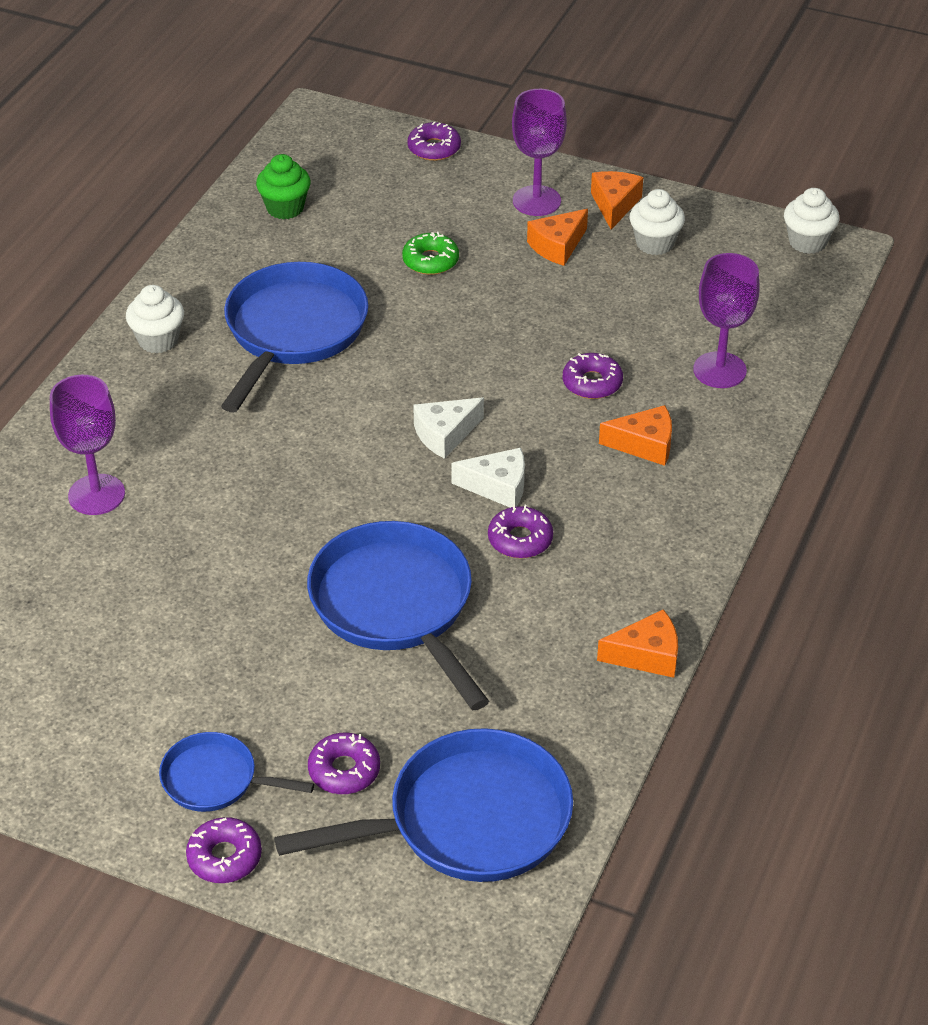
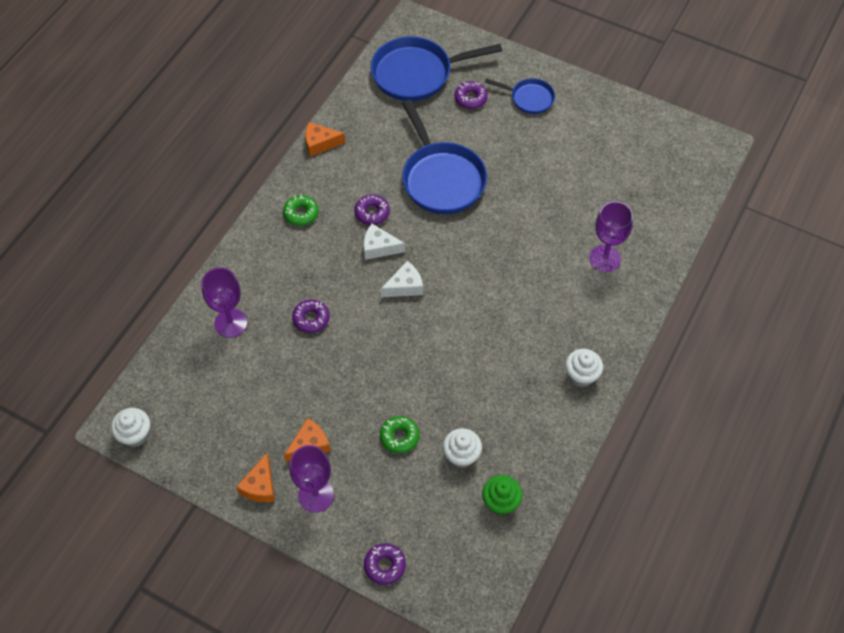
camera: 175 degrees left, 15 degrees up
(224, 857) = (523, 66): purple donut -> none
(293, 332) = (494, 376): blue pan -> none
(644, 444) = (290, 270): orange cheese -> none
(650, 530) = (301, 213): none -> green donut
(655, 243) = (241, 442): white cupcake -> white cupcake (461, 455)

